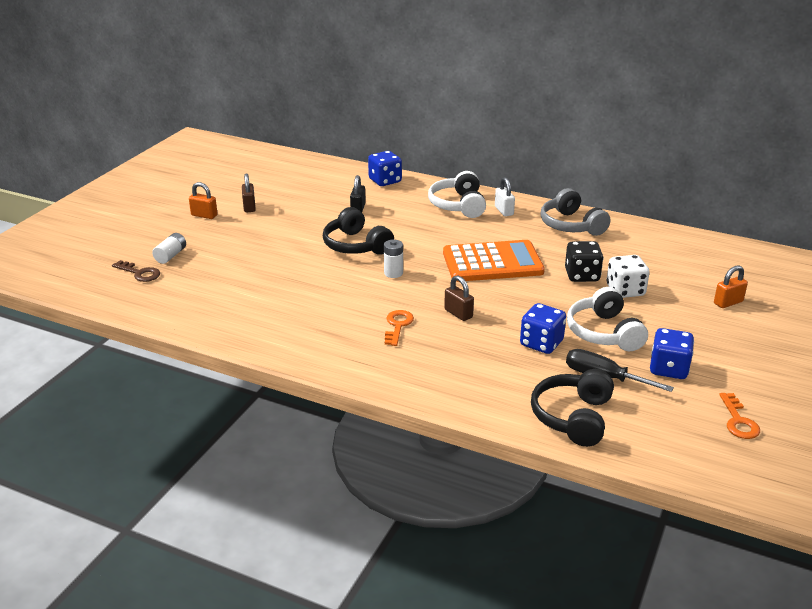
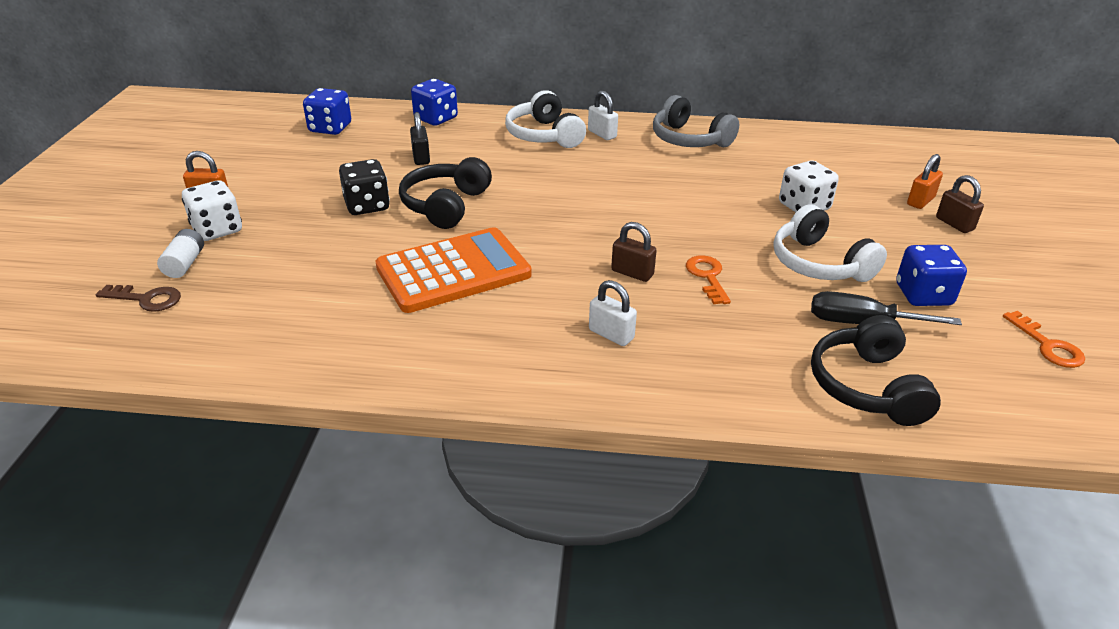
camera: 20 degrees left, 5 degrees up
(199, 237) = (217, 229): none -> white dice
(249, 207) = (271, 177): brown padlock -> brown padlock (954, 224)
(356, 245) = (445, 205): black headphones -> black headphones turned 75 degrees clockwise
(393, 273) = (516, 234): white battery -> none
(398, 326) = (565, 305): orange key -> orange key (707, 277)
(416, 350) = (611, 334): none -> white padlock
(492, 263) = (630, 199): orange calculator -> orange calculator (453, 271)
(541, 343) = (758, 292): blue dice -> blue dice (330, 128)
(582, 275) = (743, 197): black dice -> black dice (367, 206)

